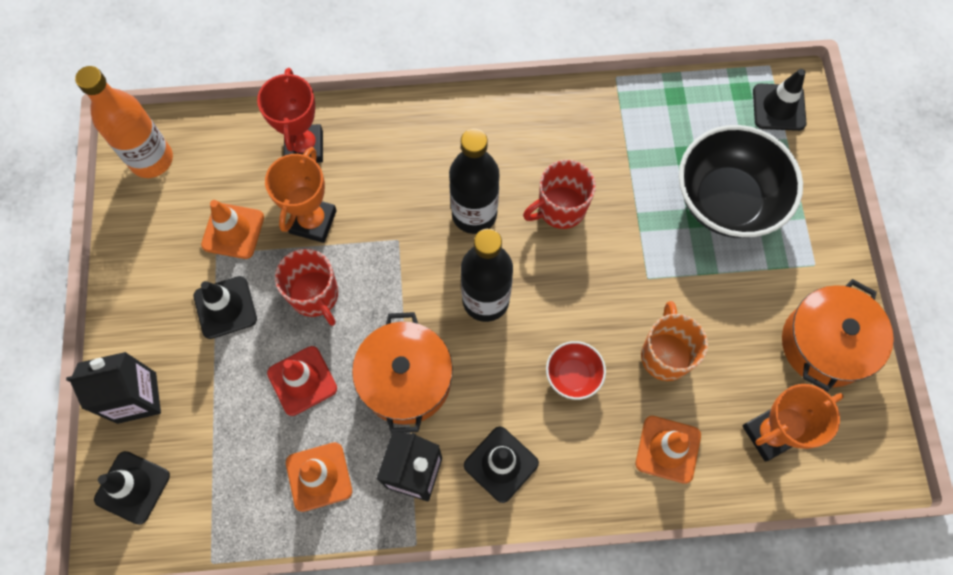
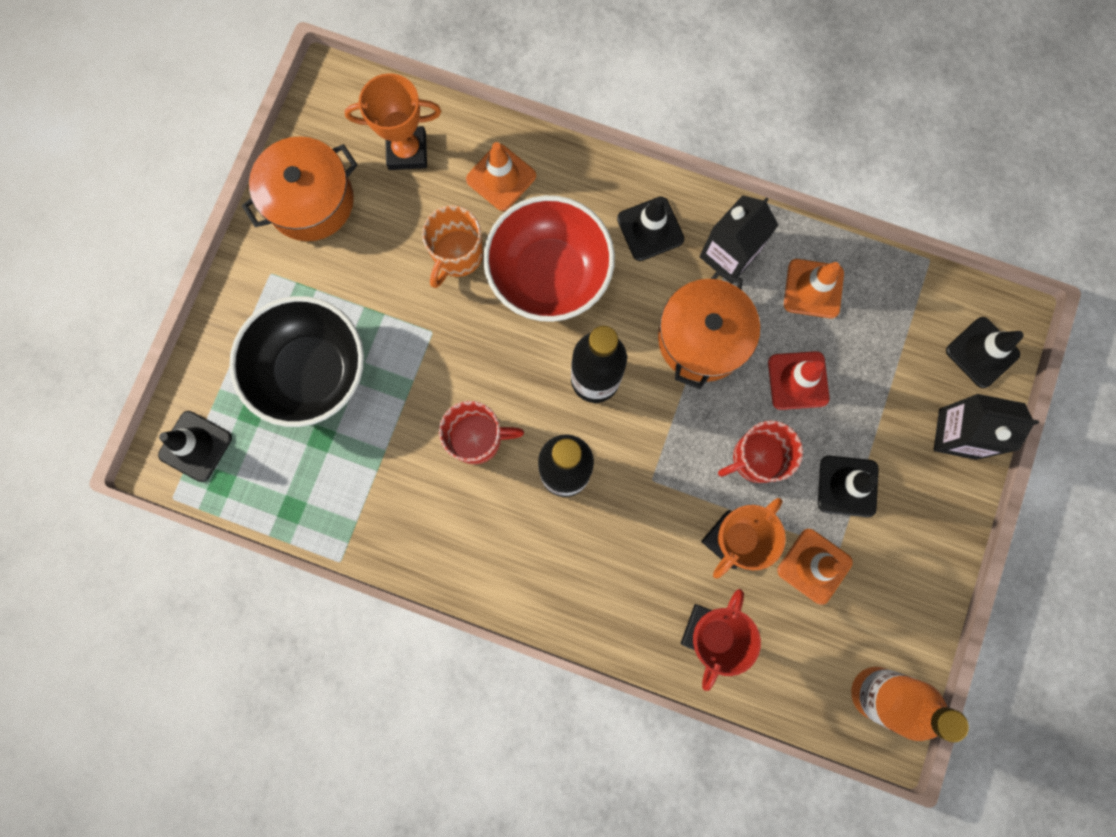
camera: 155 degrees left, 10 degrees up
(315, 296) = (756, 458): red mug -> red mug turned 105 degrees counterclockwise
(573, 375) = (549, 274): red bowl -> red bowl, size x2.15

